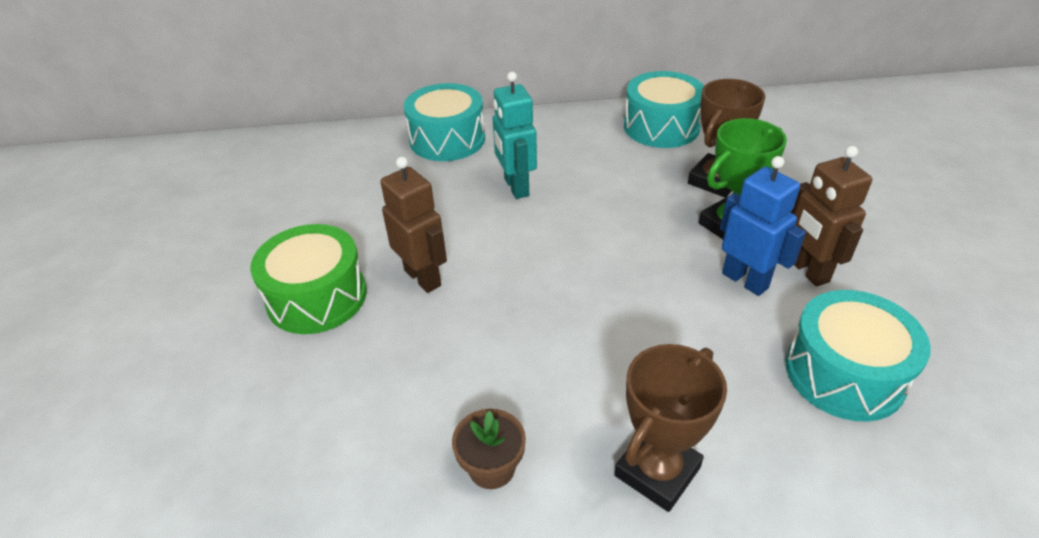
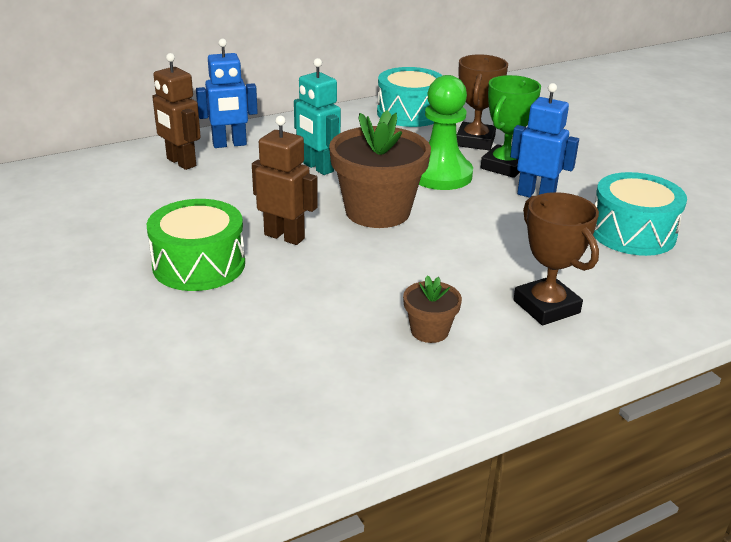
camera: 25 degrees left, 10 degrees down
(447, 139) = (229, 144): turquoise drum -> blue robot
(542, 264) = (377, 211): none -> brown flower pot
(645, 224) = (440, 175): none -> green pawn
(657, 471) = (546, 307): brown trophy -> brown trophy turned 45 degrees counterclockwise
(807, 270) = (575, 183): brown robot -> brown robot (181, 162)

